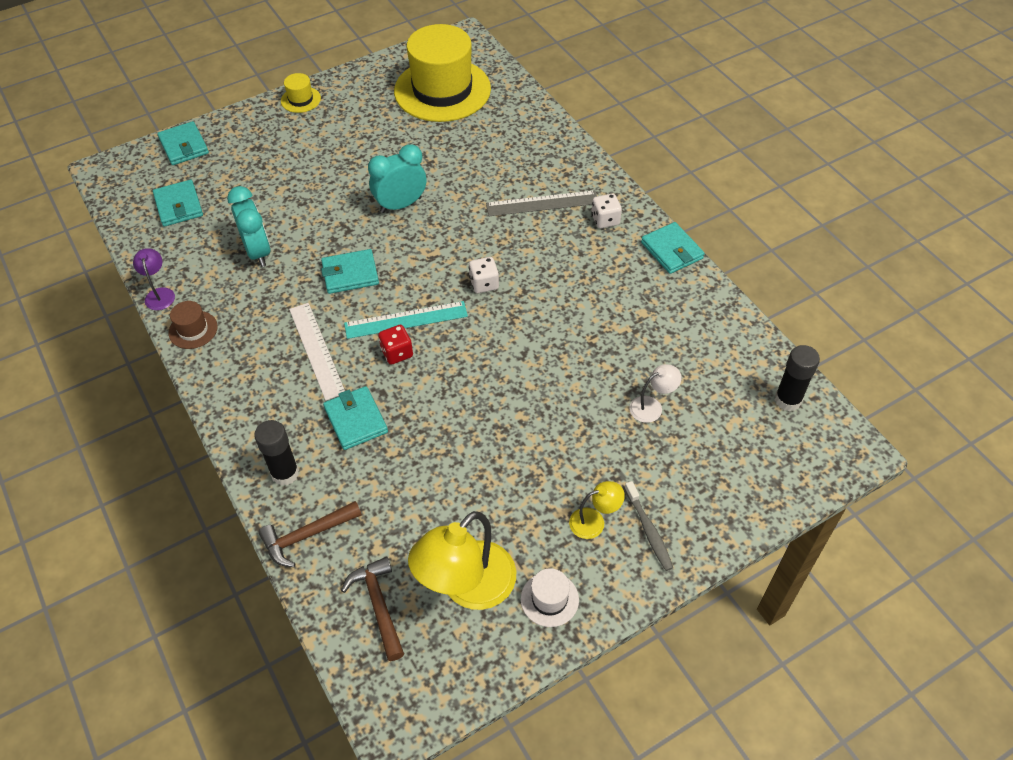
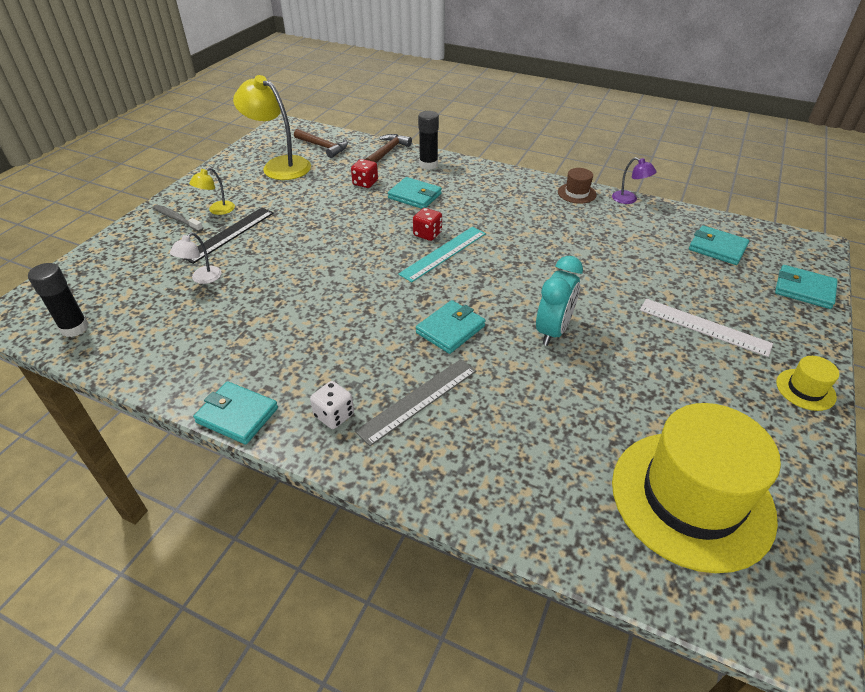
camera: 145 degrees right, 10 degrees down
(258, 252) = (609, 246): turquoise clock -> none
(316, 350) = (484, 214): white ruler -> white ruler (704, 327)
(350, 274) = (522, 262): turquoise wallet -> turquoise wallet (450, 329)
(389, 478) = (365, 183): none -> red dice
(467, 587) = (279, 165): yellow lamp -> yellow lamp turned 60 degrees counterclockwise
(484, 284) = (407, 301): white dice -> none
(549, 599) = (228, 176): white hat -> none
(598, 464) = (229, 234): none -> black ruler

